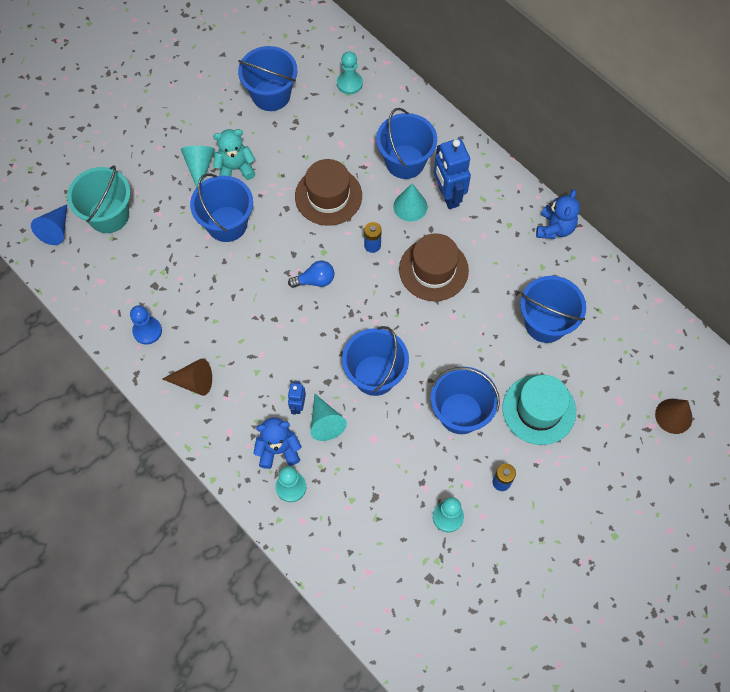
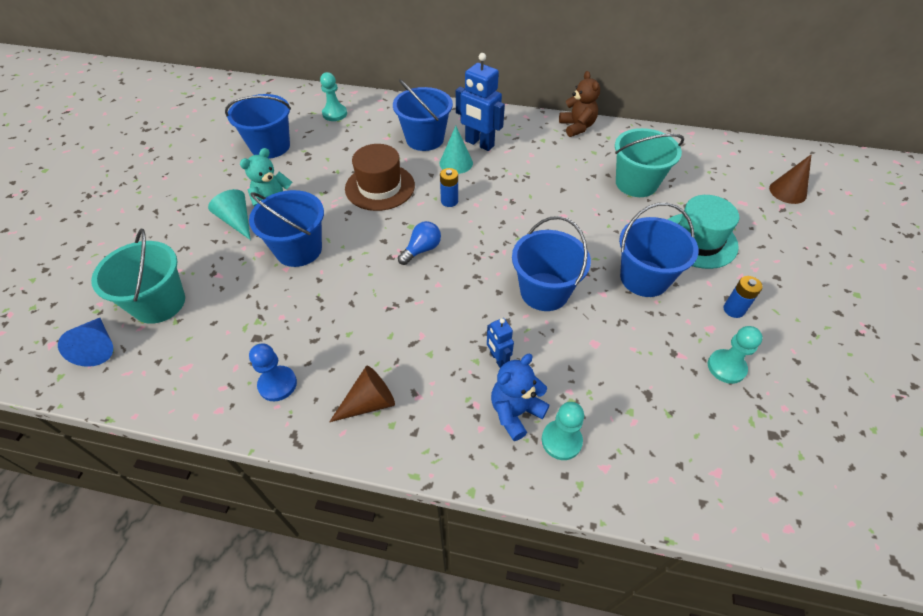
camera: 35 degrees left, 15 degrees down
(325, 422) = (538, 357): turquoise cone -> none
(433, 270) = (516, 193): brown hat -> none
(545, 323) = (636, 183): blue bucket -> turquoise bucket
(555, 228) = (577, 127): blue teddy bear -> brown teddy bear

